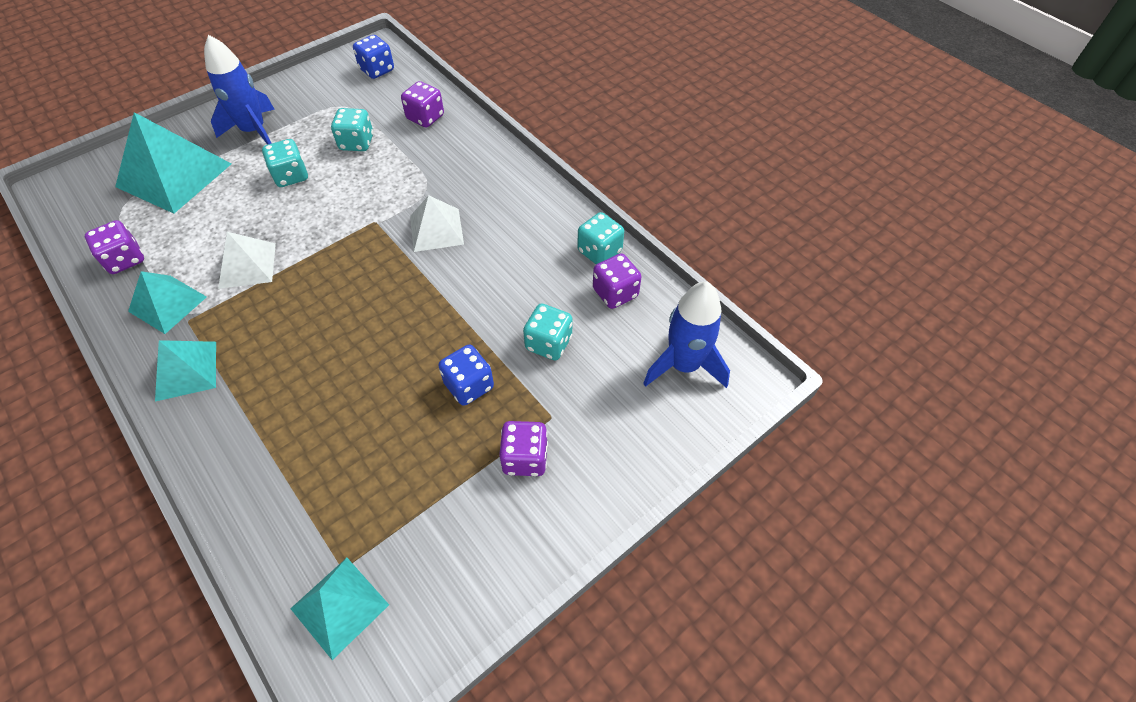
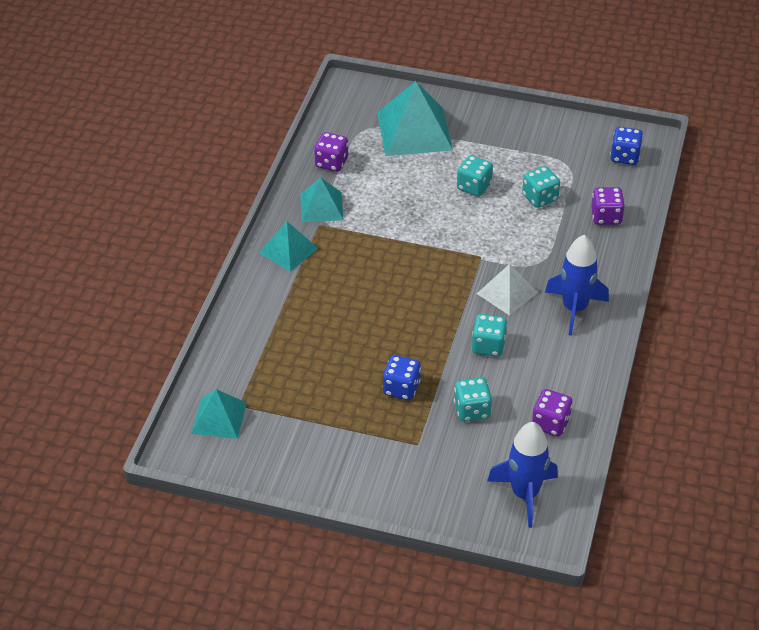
camera: 55 degrees right, 10 degrees down
(247, 265) = (383, 220): white pyramid -> none
(254, 131) = (492, 138): blue rocket -> blue rocket (574, 309)
(525, 458) = (377, 447): purple dice -> none
(599, 251) = (580, 394): turquoise dice -> turquoise dice (488, 346)

